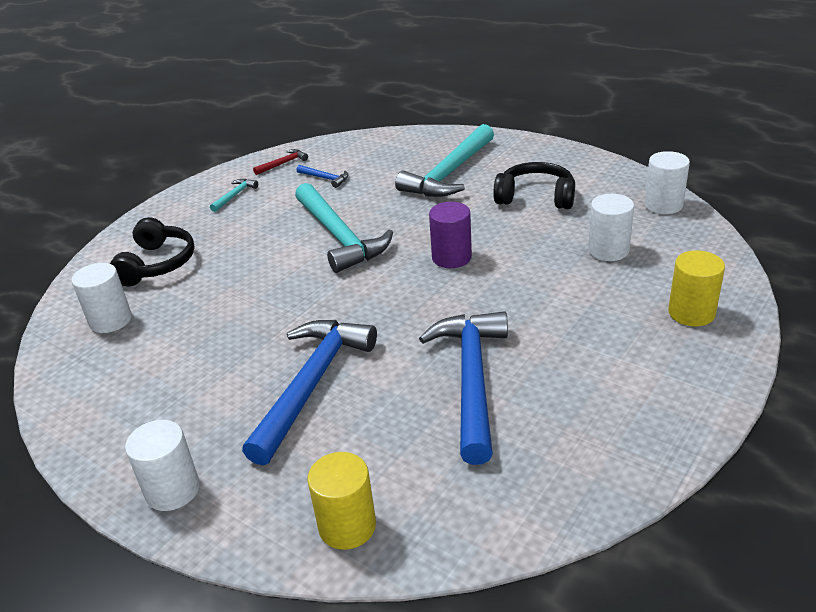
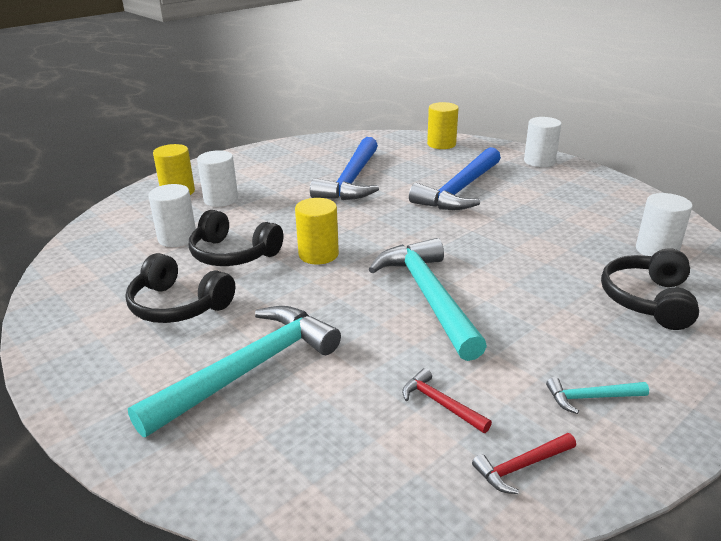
camera: 170 degrees left, 5 degrees down
(235, 195) = (590, 397): turquoise hammer -> turquoise hammer turned 45 degrees clockwise
(325, 178) = (440, 403): blue hammer -> red hammer
(451, 257) = (318, 254): purple cylinder -> yellow cylinder
(534, 244) = (233, 254): none -> black headphones
(663, 205) = (69, 270): white cylinder -> white cylinder (221, 199)

